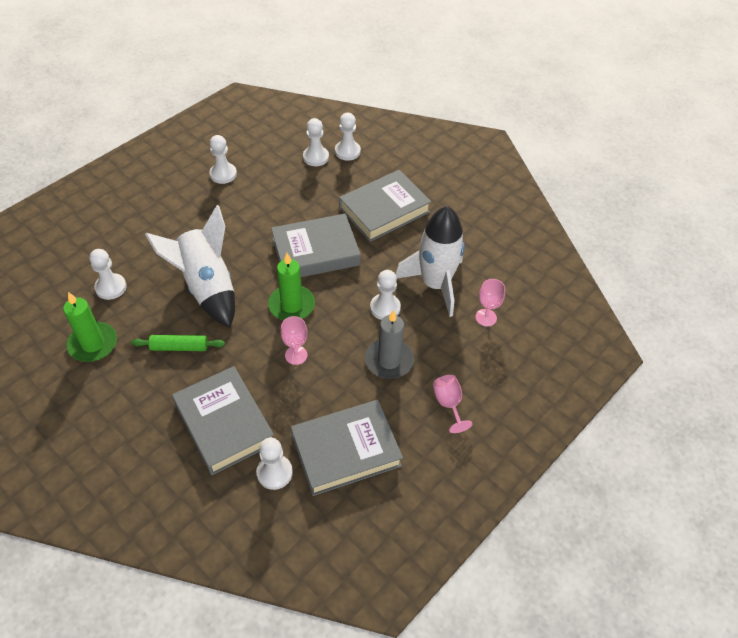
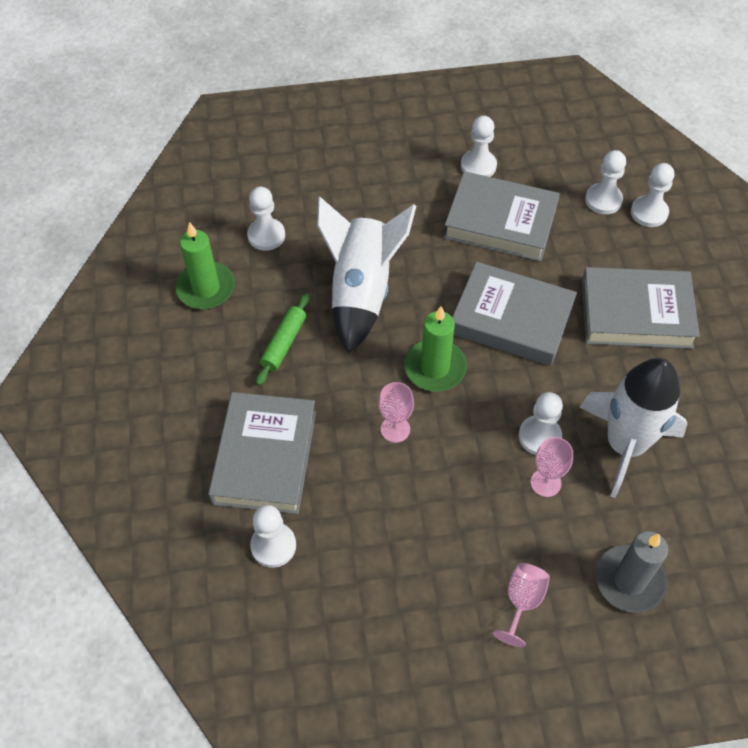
camera: 40 degrees right, 5 degrees up
(179, 347) = (284, 343): green rolling pin -> green rolling pin turned 75 degrees clockwise
(346, 450) = (364, 574): grey book -> grey book (500, 222)
(389, 360) = (493, 503): grey candle -> grey candle (629, 580)
(486, 317) = (656, 527): pink goblet -> pink goblet (545, 483)

